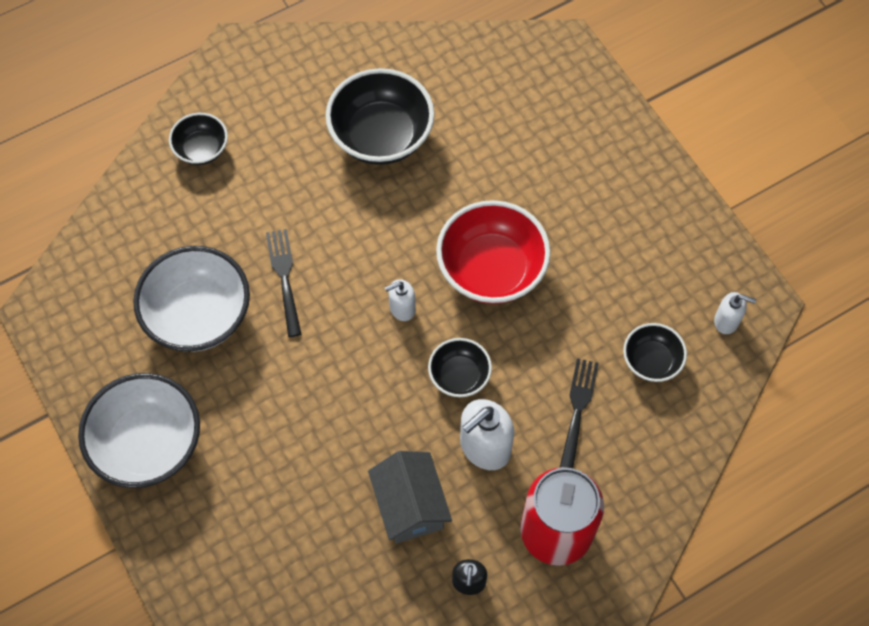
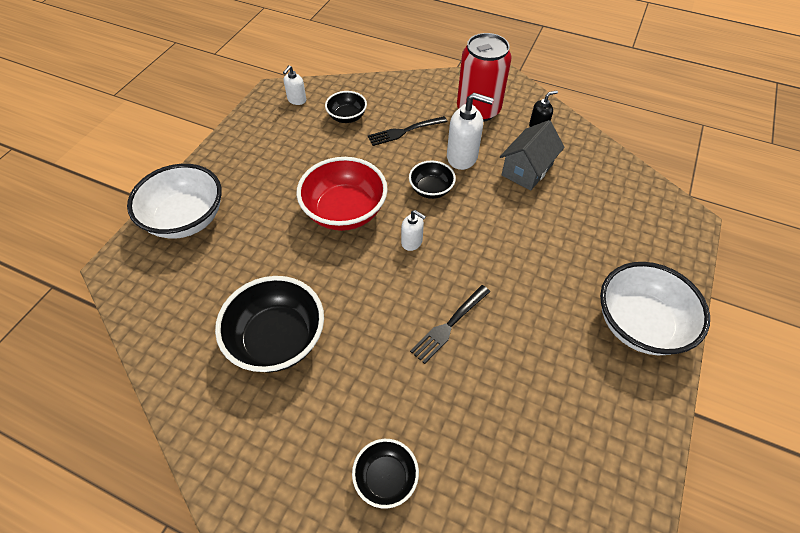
camera: 125 degrees left, 10 degrees down
(198, 315) = (527, 362): white bowl -> white bowl (186, 219)
(726, 321) = (297, 100): white soap dispenser -> white soap dispenser turned 135 degrees counterclockwise

